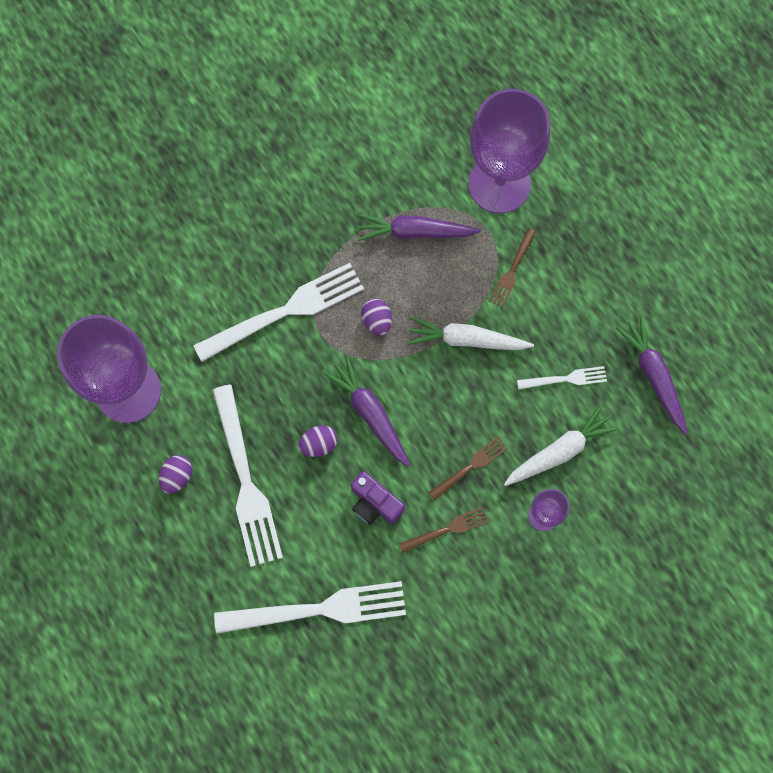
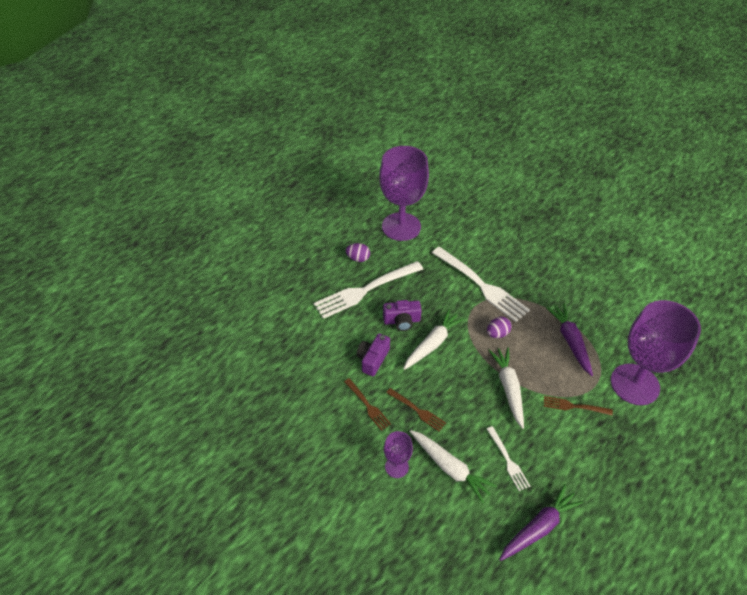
camera: 75 degrees right, 25 degrees down
(318, 609) = (294, 344): white fork -> none
(319, 444) = (402, 321): purple egg -> purple camera
(370, 413) = (433, 343): purple carrot -> white carrot

